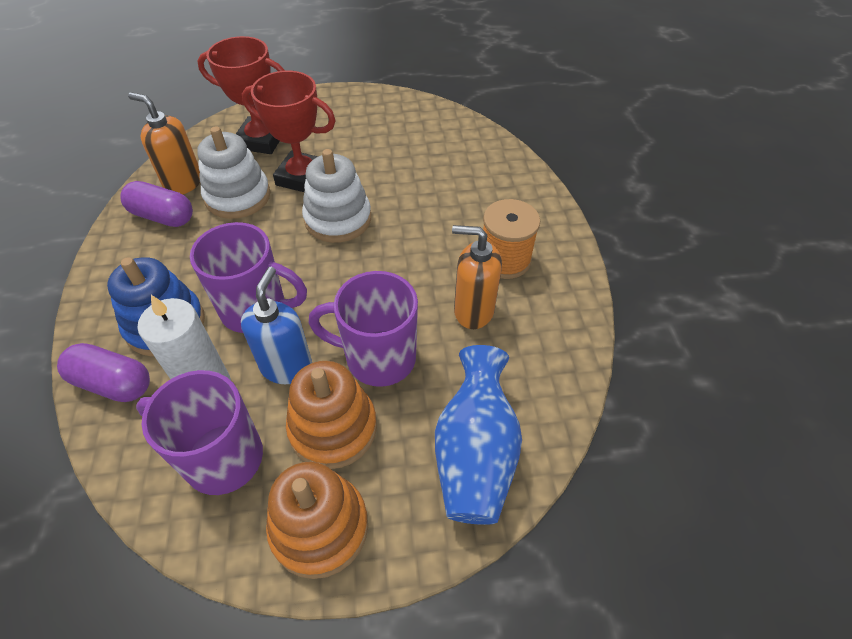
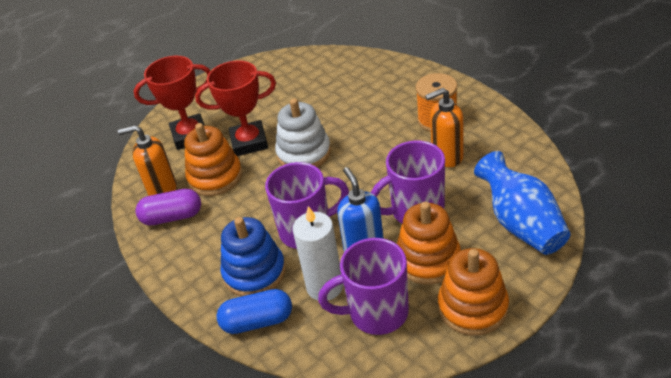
camera: 25 degrees left, 10 degrees down
(113, 383) = (257, 321): purple capsule -> blue capsule
(238, 196) = (215, 177): white stacking toy -> orange stacking toy

